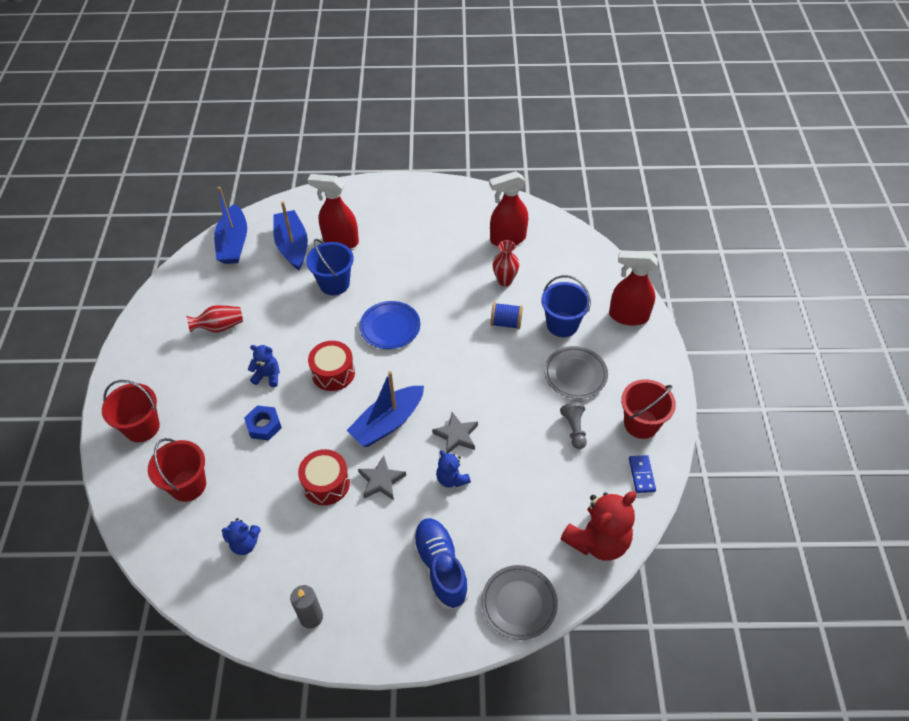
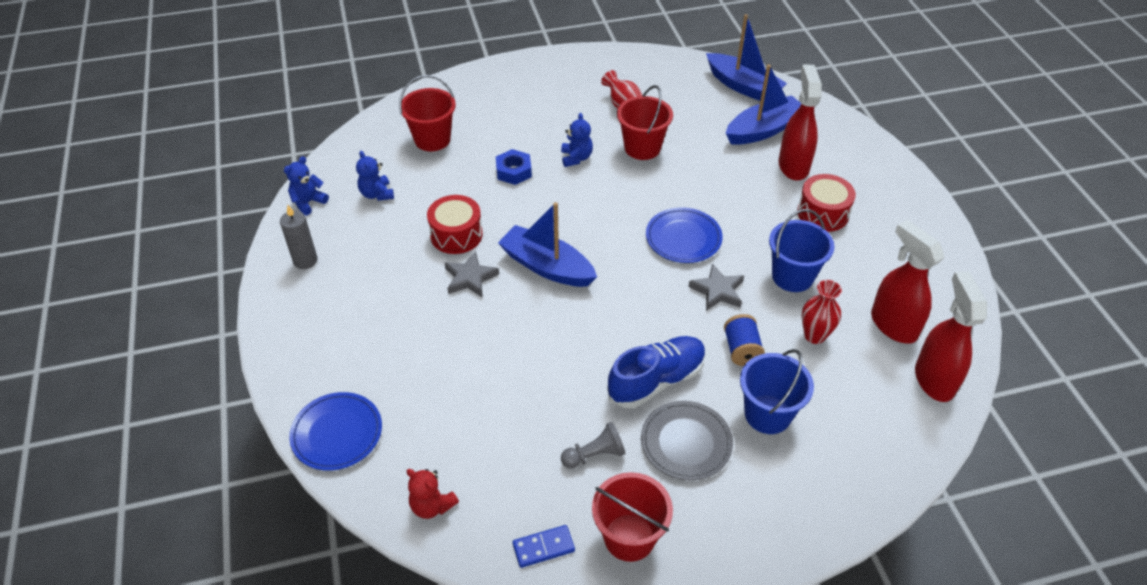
camera: 75 degrees right, 5 degrees down
(142, 427) = (487, 93): red bucket -> red bucket (642, 148)
(234, 243) = (743, 86): blue boat -> blue boat turned 120 degrees counterclockwise
(333, 373) = (599, 206): red drum -> red drum (822, 213)
(334, 283) = (726, 176): blue bucket -> blue bucket (792, 276)
(440, 567) = (373, 352): blue shoe -> blue shoe (656, 380)
(452, 479) = (487, 339): blue teddy bear -> blue teddy bear (308, 202)
(456, 435) = (548, 332): grey star -> grey star (717, 291)
(519, 603) = (337, 434): grey plate -> blue plate
(597, 541) = (432, 505): red teddy bear -> red teddy bear, size x0.53
(628, 316) = (822, 496): red spray bottle -> red spray bottle (934, 379)

